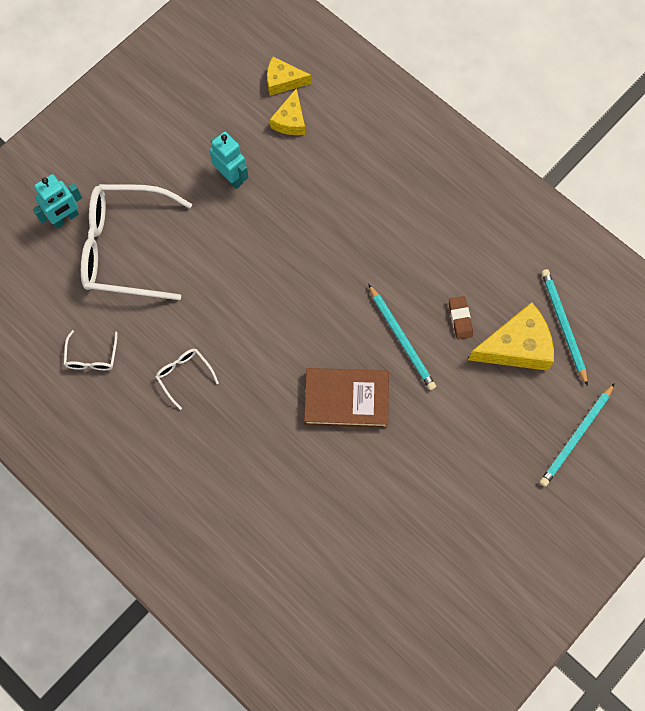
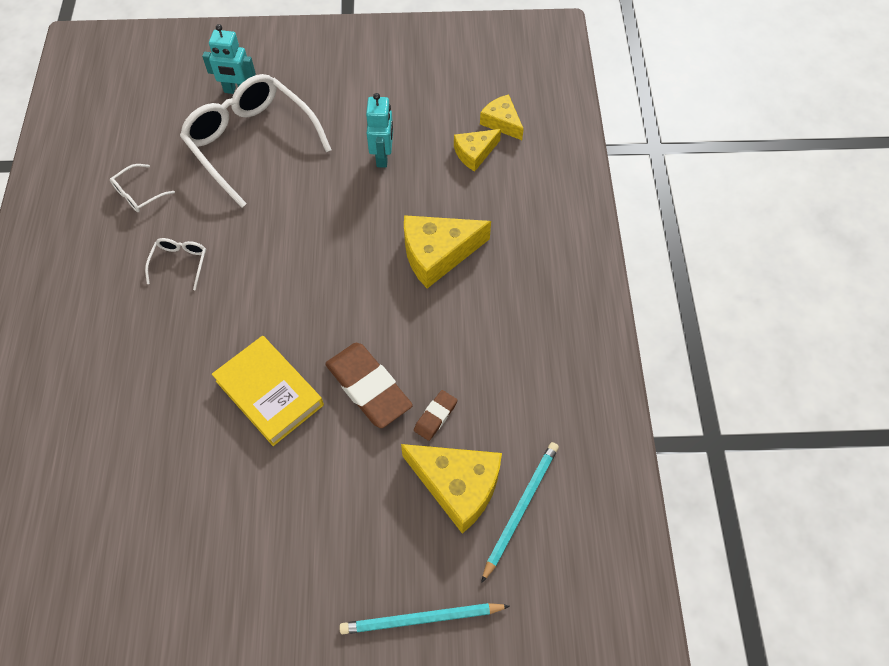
camera: 45 degrees right, 10 degrees down
(346, 214) = (438, 254): none -> yellow cheese
(346, 400) = (269, 393): brown book -> yellow book
(402, 339) = (368, 388): turquoise pencil -> brown eraser

